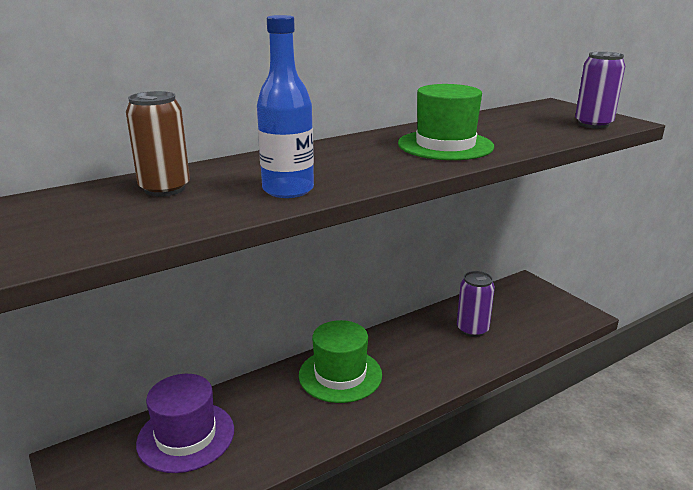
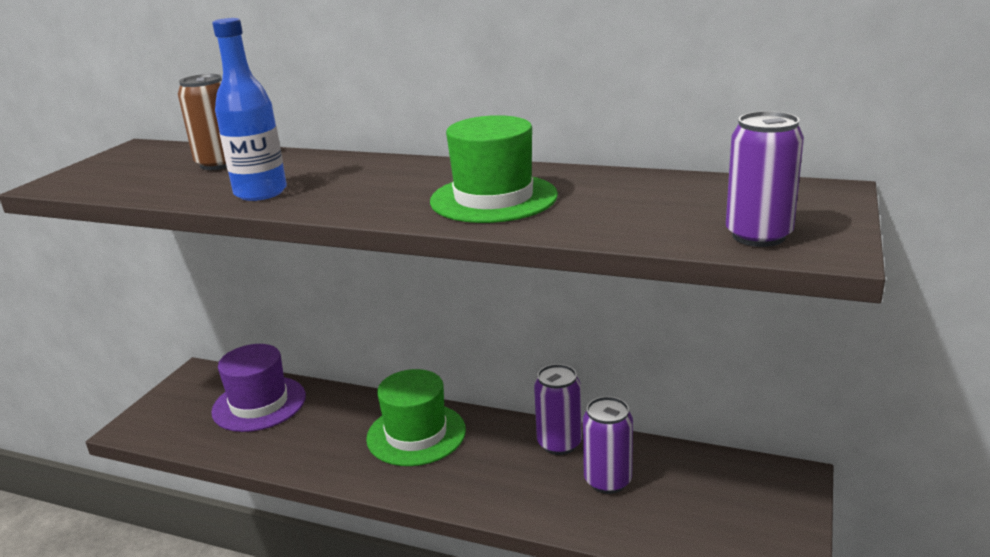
camera: 55 degrees right, 0 degrees up
(420, 328) = (559, 443): none -> purple can

